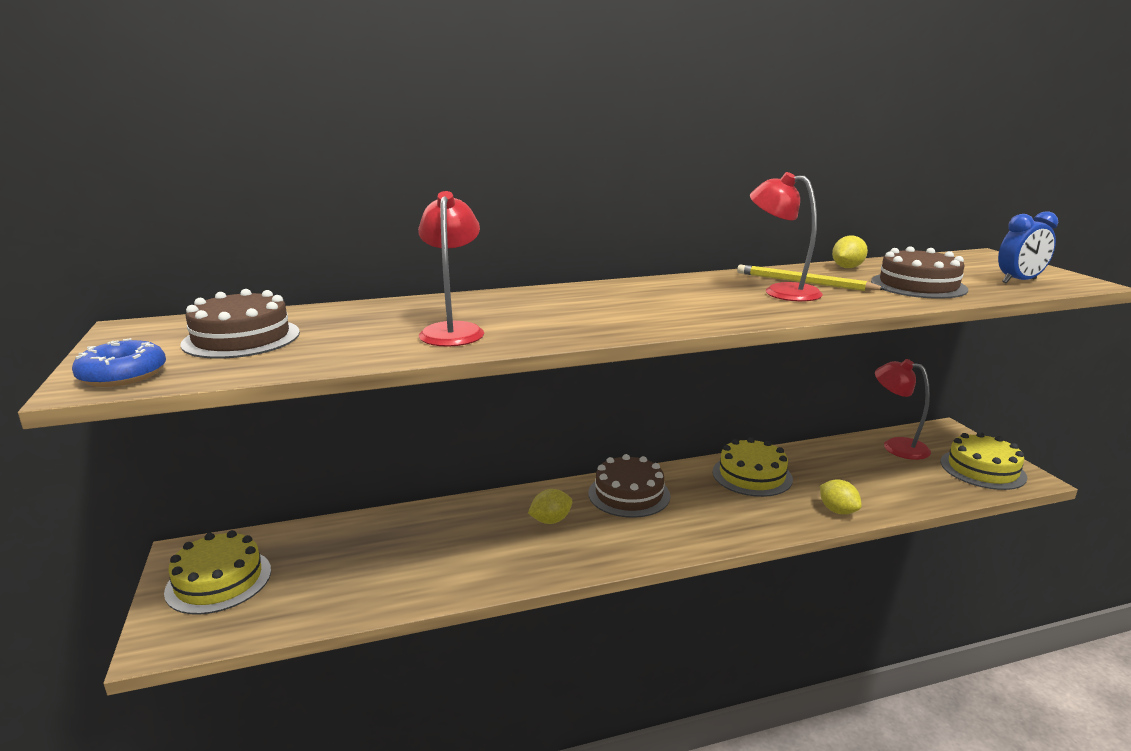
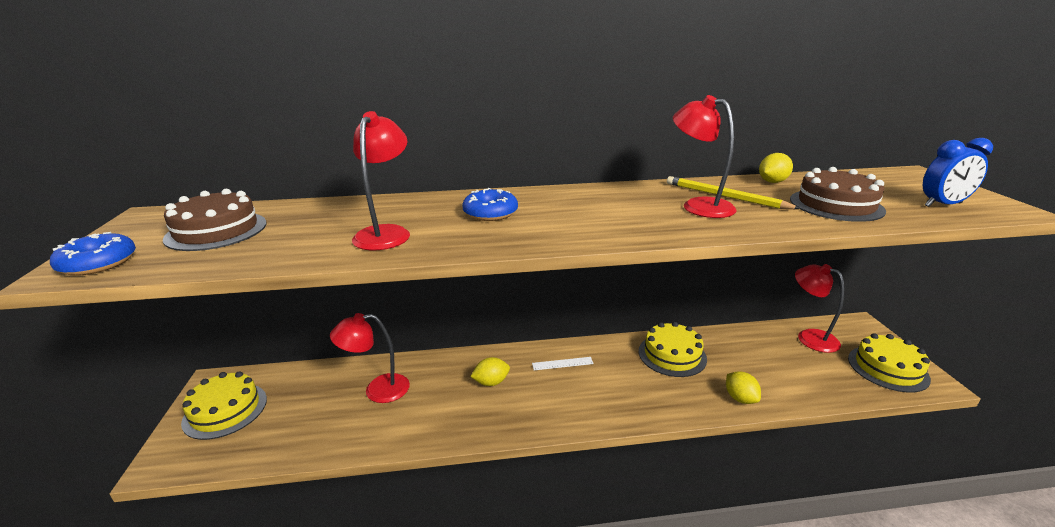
camera: 10 degrees right, 5 degrees up
(412, 541) = (377, 390): none -> red lamp
(559, 307) = (490, 213): none -> blue donut
(629, 494) = (562, 363): brown cake -> white ruler

